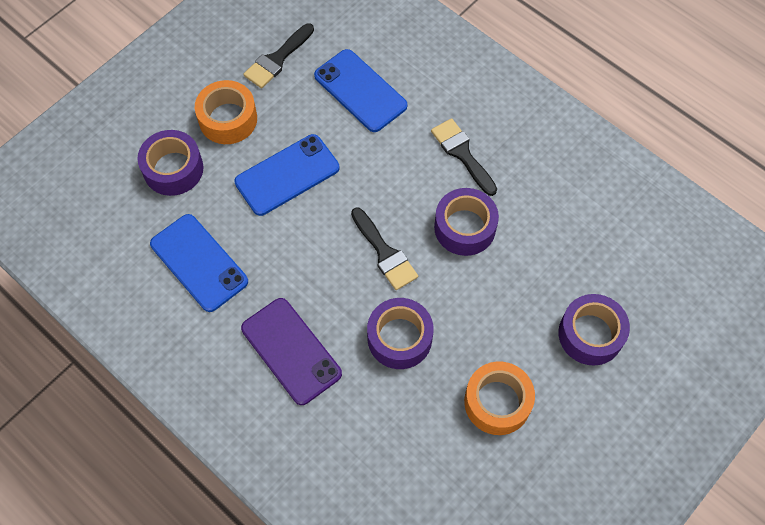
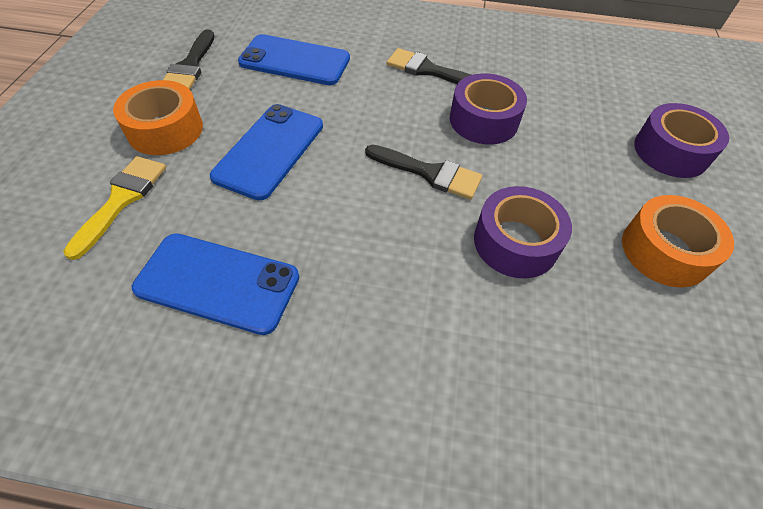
camera: 35 degrees left, 10 degrees down
(173, 169) = (122, 200): purple tape -> yellow brush
(291, 351) = (410, 322): purple phone -> none

